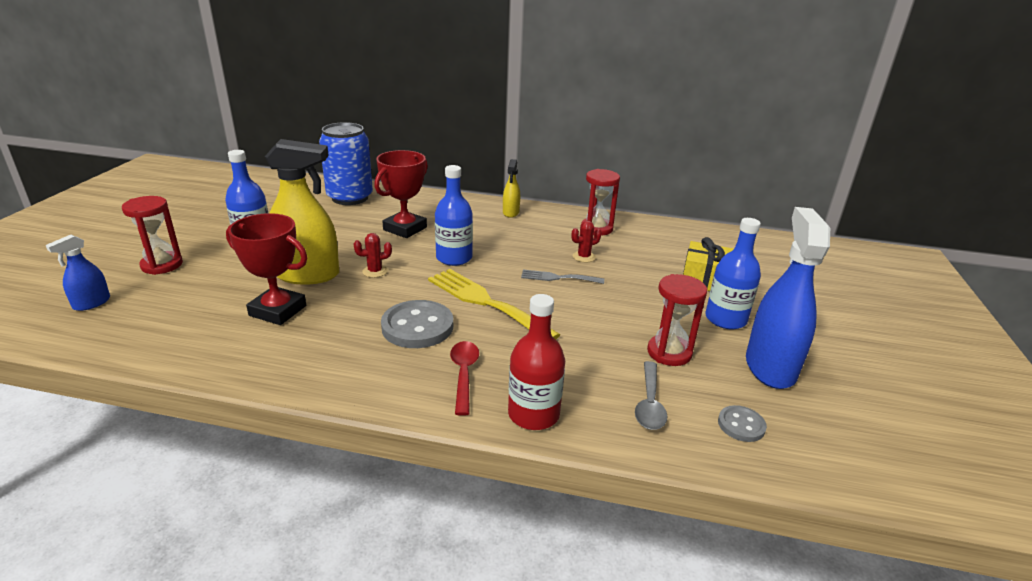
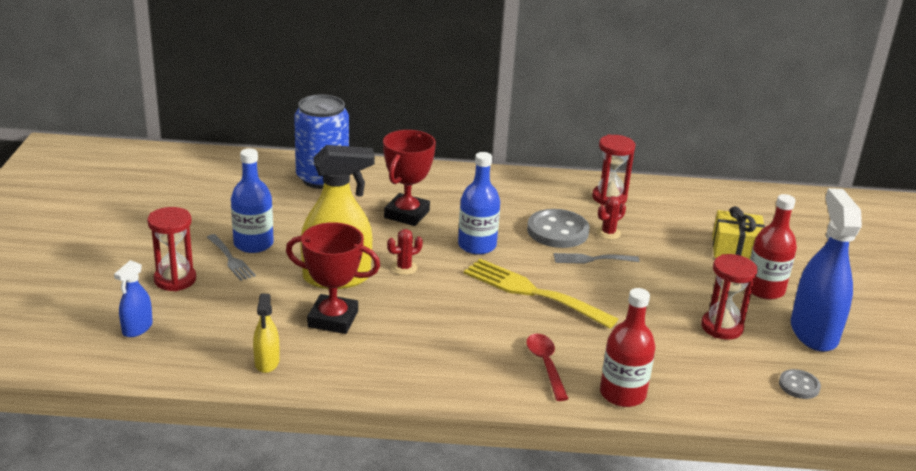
camera: 10 degrees left, 0 degrees up
(224, 252) = (231, 259): none -> grey fork
(417, 327) = (479, 323): grey button -> grey button (557, 231)
(511, 212) = (510, 184): yellow spray bottle -> yellow spray bottle (267, 362)
(649, 403) = (718, 374): grey spoon -> none
(725, 319) = (764, 289): blue bottle -> red bottle

